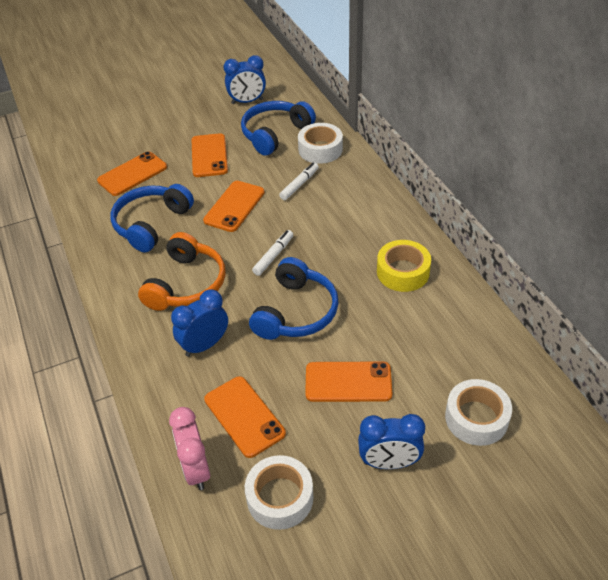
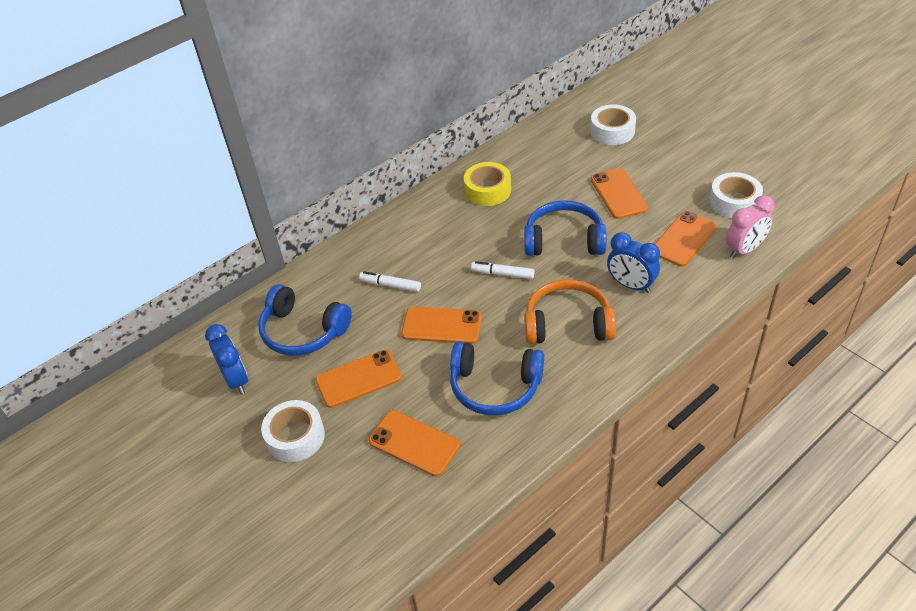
camera: 105 degrees left, 0 degrees up
(320, 149) = (325, 285): white tape -> white tape (295, 437)
(389, 462) = (672, 161): blue clock -> none

